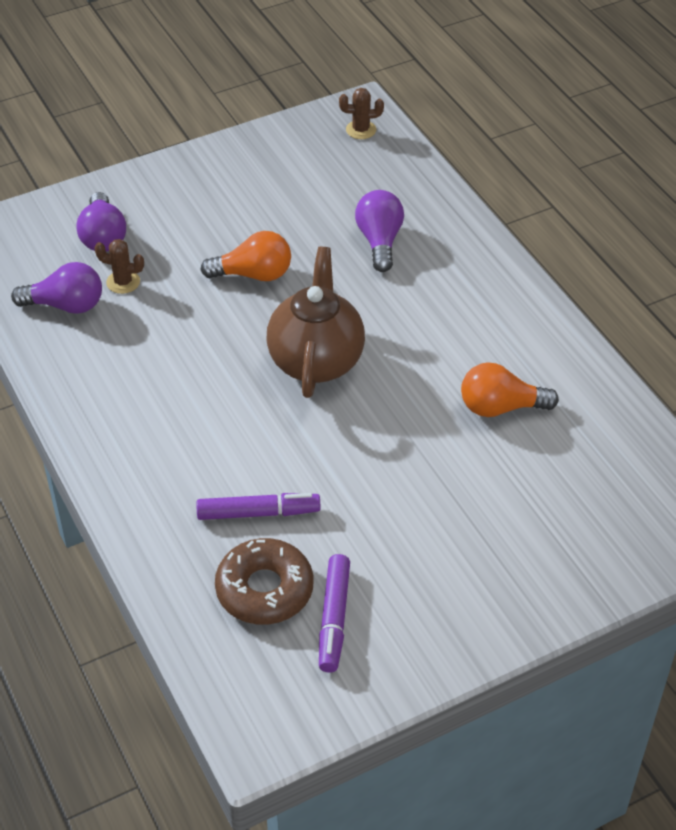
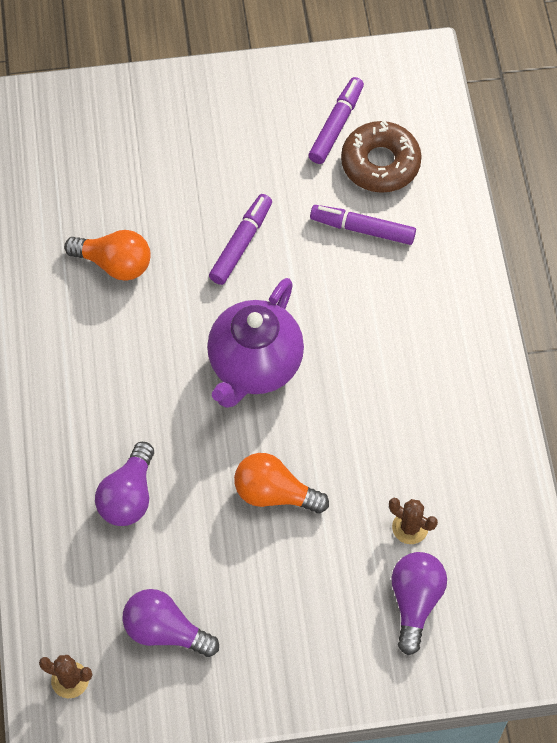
camera: 160 degrees left, 15 degrees up
(66, 305) = (475, 515): purple light bulb -> purple light bulb (165, 631)
(316, 360) = (254, 366): brown teapot -> purple teapot
(382, 461) = (241, 243): none -> purple marker

